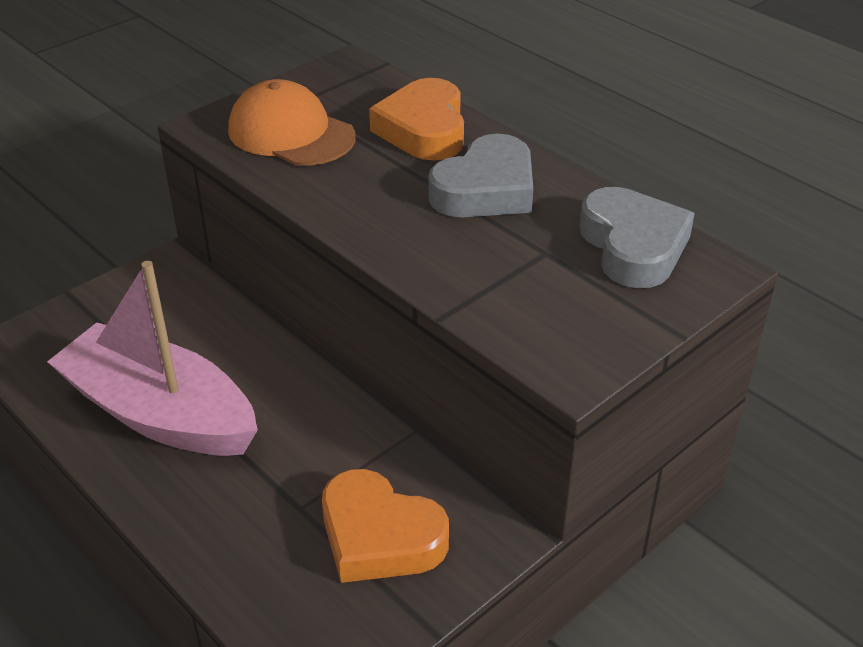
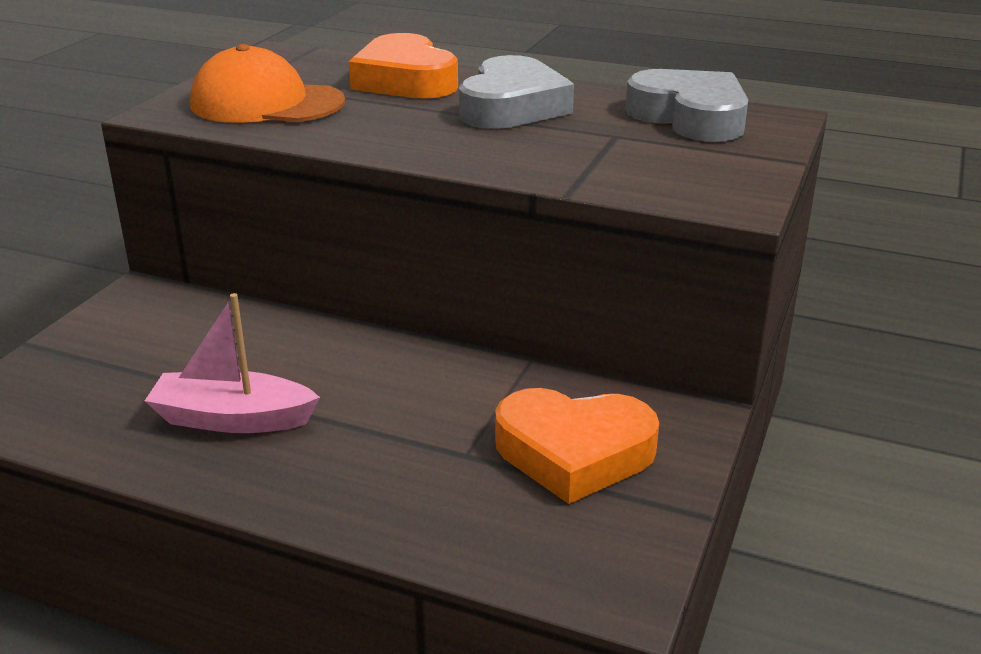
camera: 25 degrees left, 10 degrees down
(160, 413) = (232, 419): pink boat -> pink boat, size x0.57

